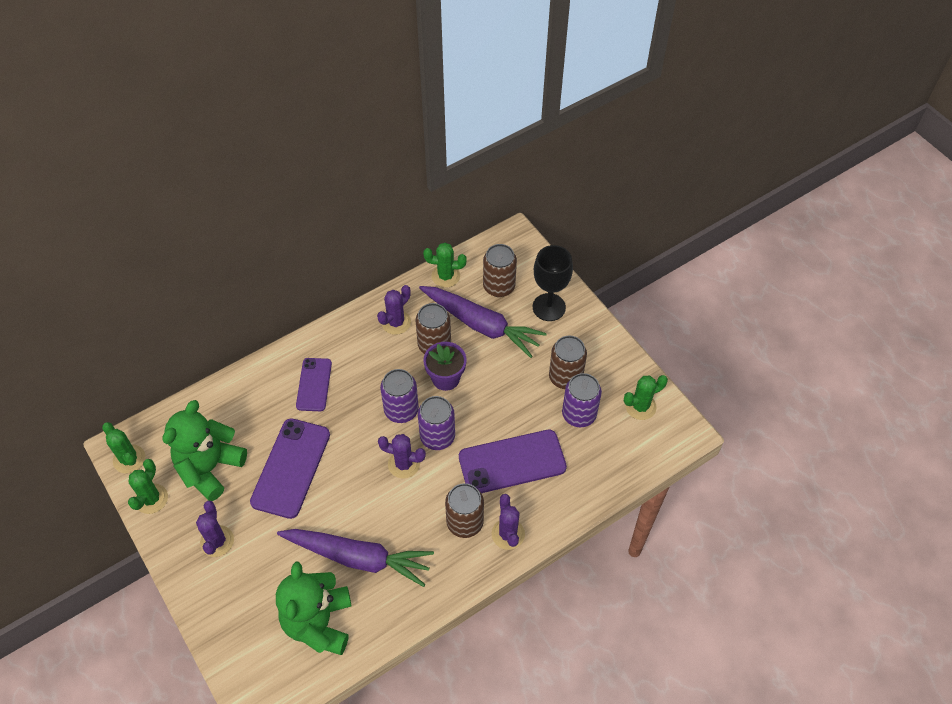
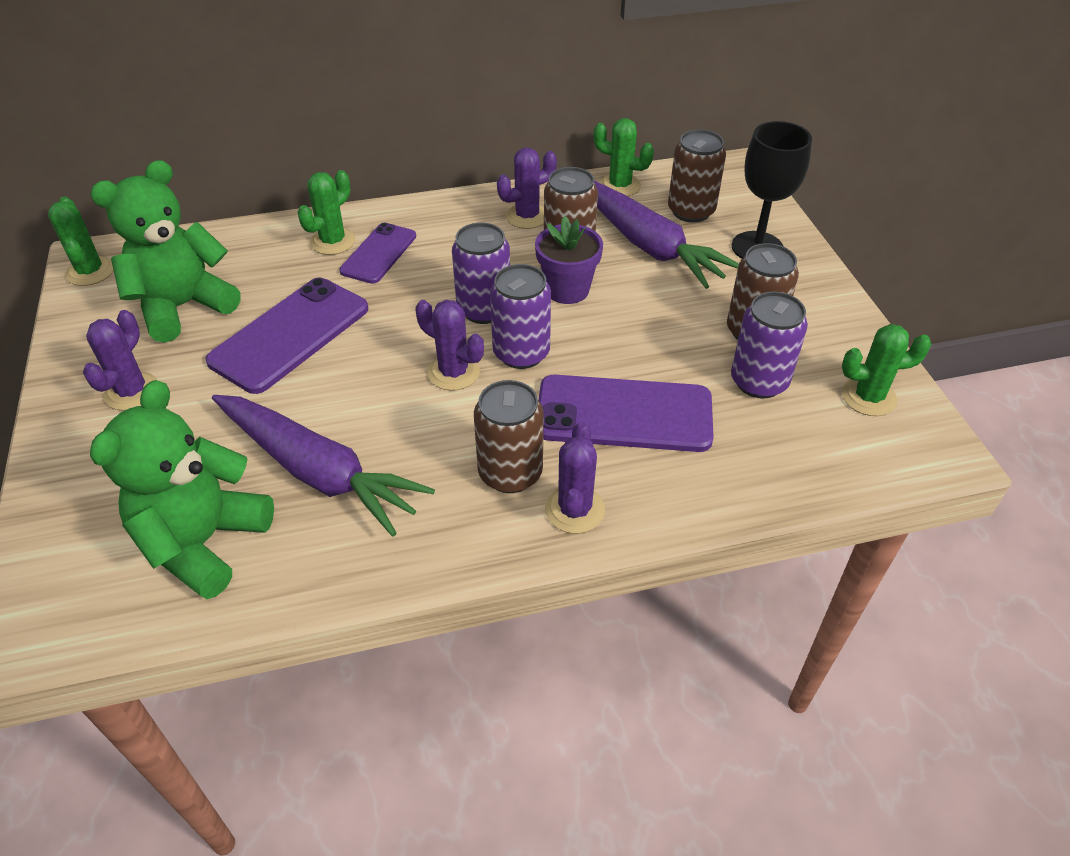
camera: 20 degrees right, 10 degrees down
(151, 499) = (84, 320): green cactus -> green cactus (333, 241)

